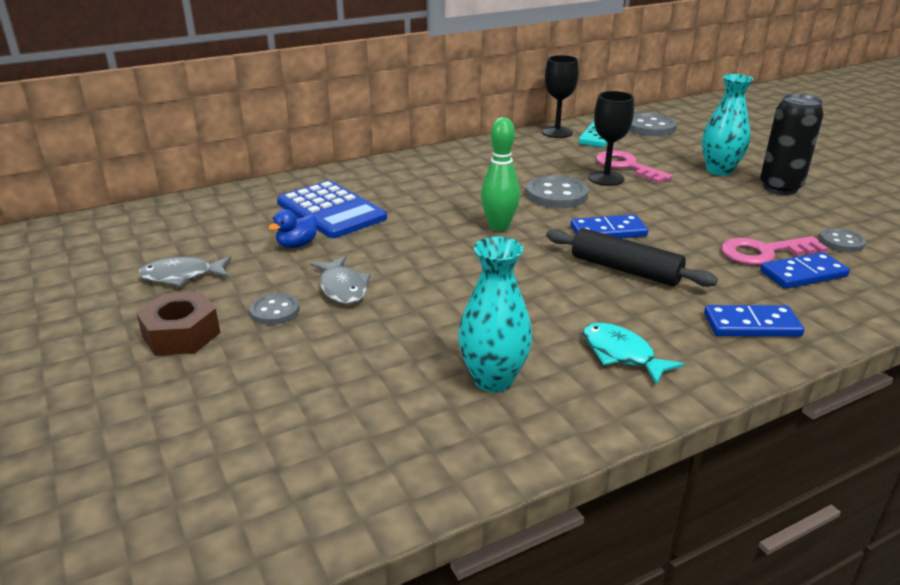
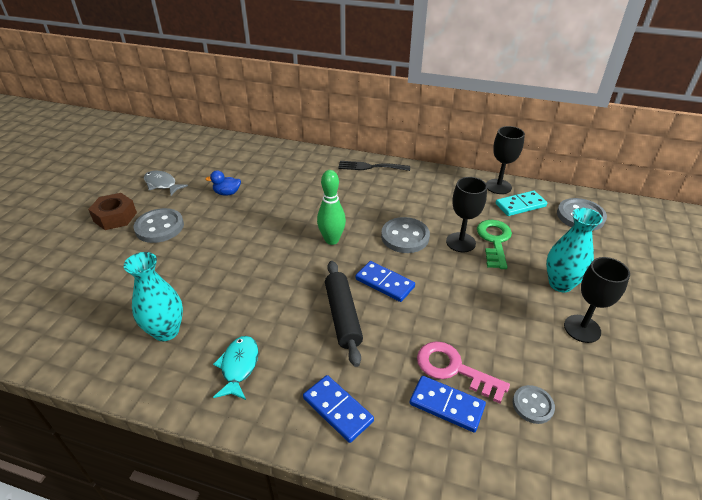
camera: 45 degrees right, 10 degrees up
(275, 311) = (159, 227): grey button -> grey button, size x1.67
(331, 210) = (274, 179): blue calculator -> none
(342, 288) = (202, 232): grey fish -> none
(415, 161) = (370, 167): none -> black fork
(626, 166) = (494, 240): pink key -> green key
(780, 187) = (582, 328): black can -> black goblet

